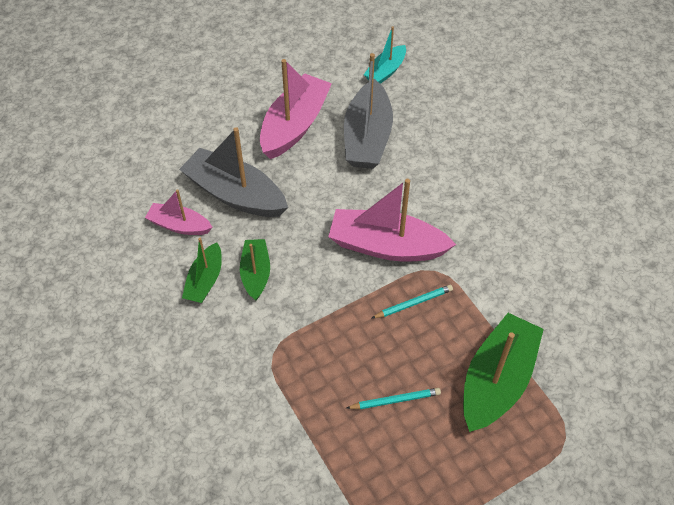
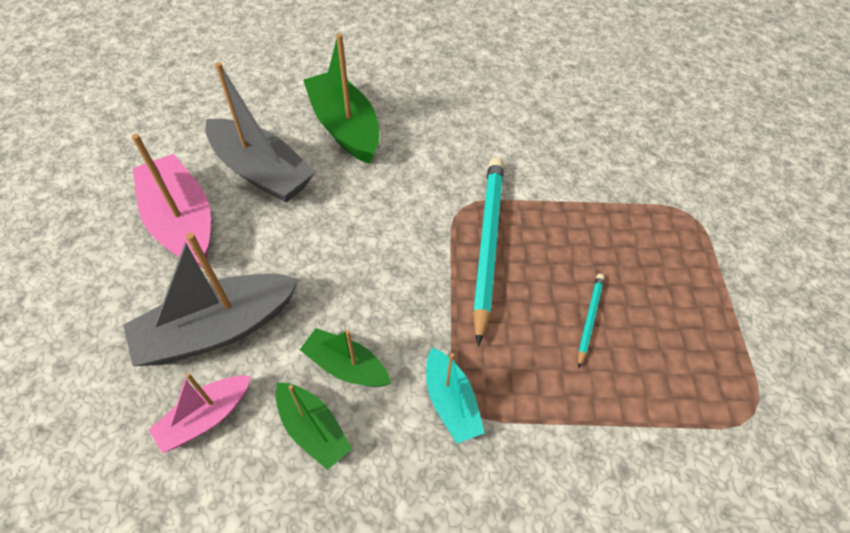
camera: 60 degrees left, 0 degrees up
(386, 71) = (197, 115): turquoise boat -> turquoise boat (451, 402)
(386, 246) = (405, 228): pink boat -> none
(413, 303) = (487, 243): turquoise pencil -> turquoise pencil, size x2.19
(497, 380) = (609, 228): green boat -> green boat (345, 127)

